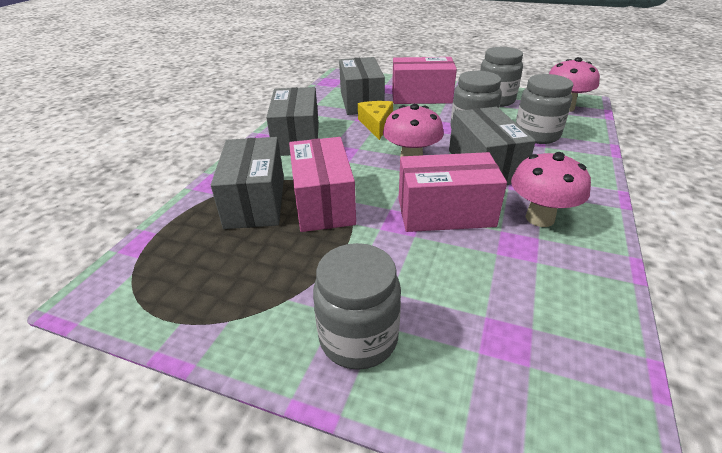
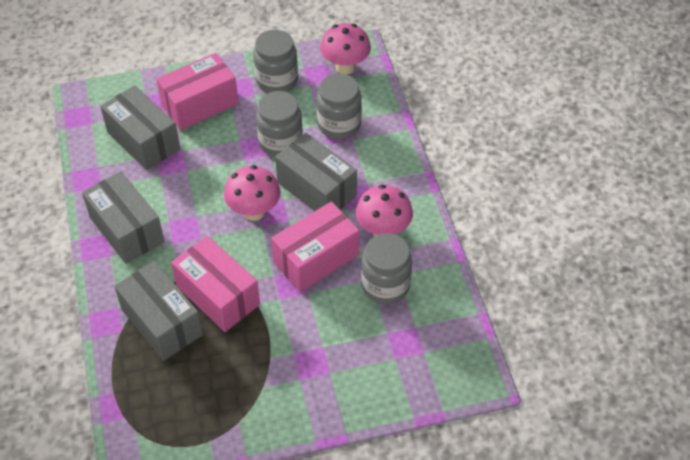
camera: 35 degrees left, 15 degrees up
(358, 338) = (325, 387): grey jar -> grey jar (385, 285)
(376, 124) = (187, 173): yellow cheese -> none

